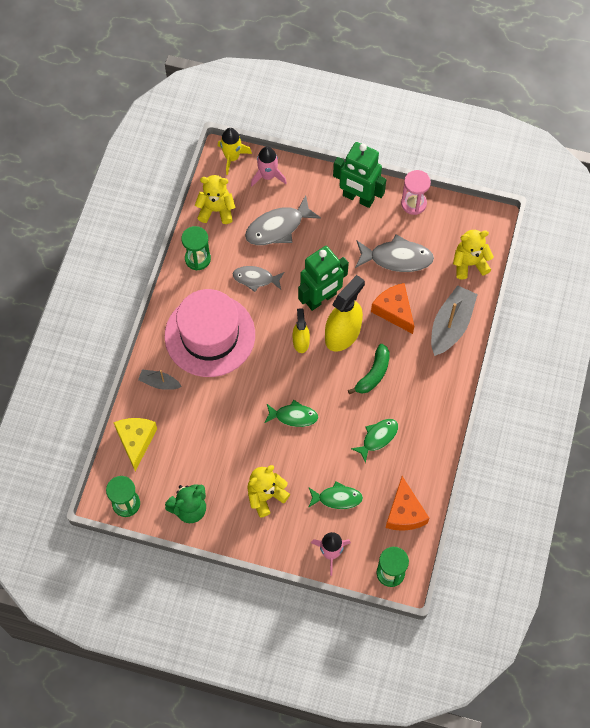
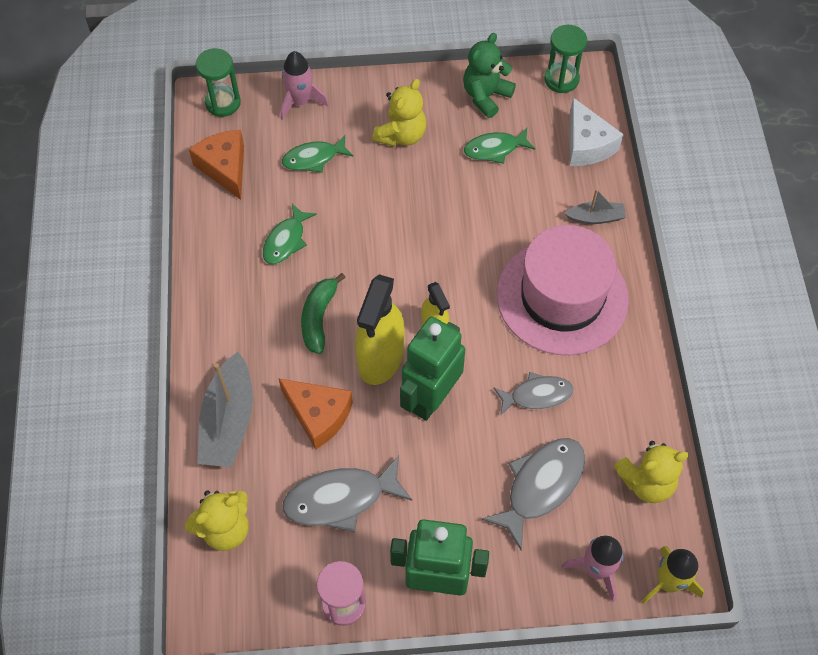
camera: 160 degrees right, 5 degrees down
(136, 441) = (587, 144): yellow cheese -> white cheese
(197, 259) = (634, 396): green hourglass -> none
(293, 416) = (405, 232): green fish -> green fish (495, 149)

